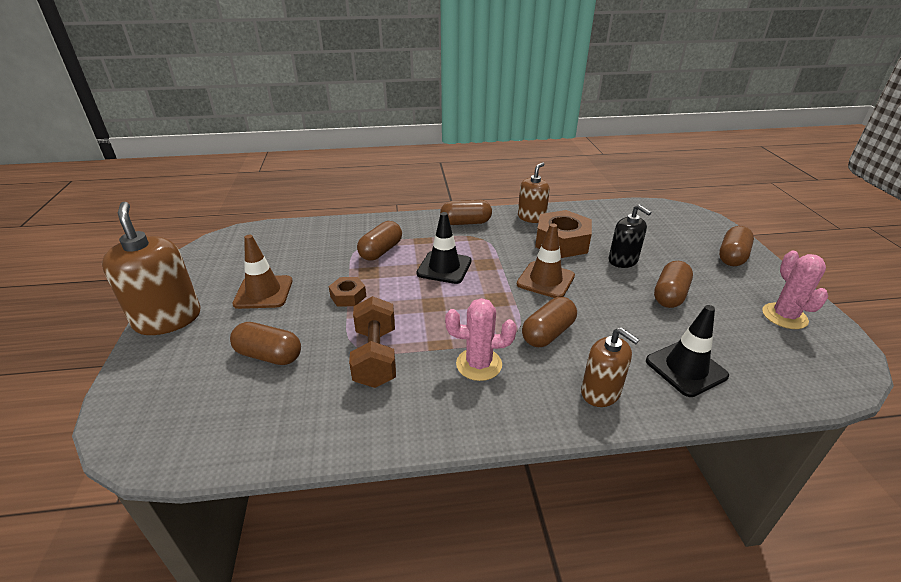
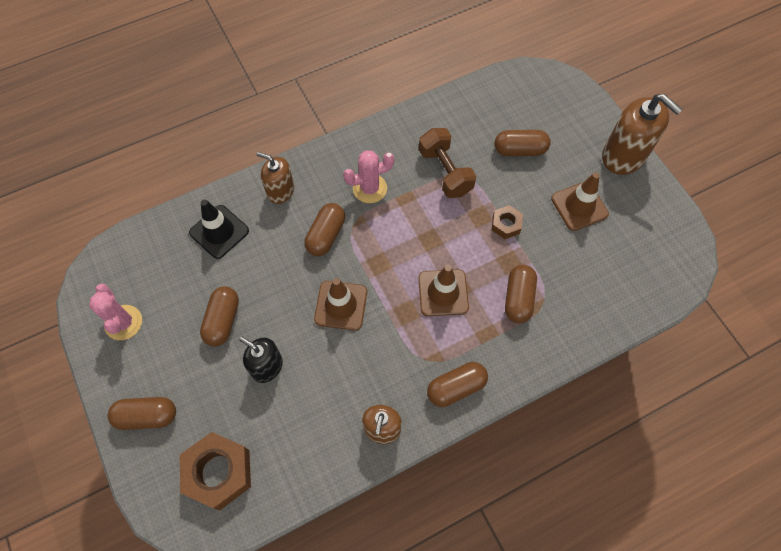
camera: 160 degrees right, 30 degrees up
(444, 267) = (443, 293): black traffic cone -> brown traffic cone
(562, 242) = (336, 382): brown nut -> brown nut (219, 472)
(732, 257) = (147, 416): brown capsule -> brown capsule turned 75 degrees clockwise

